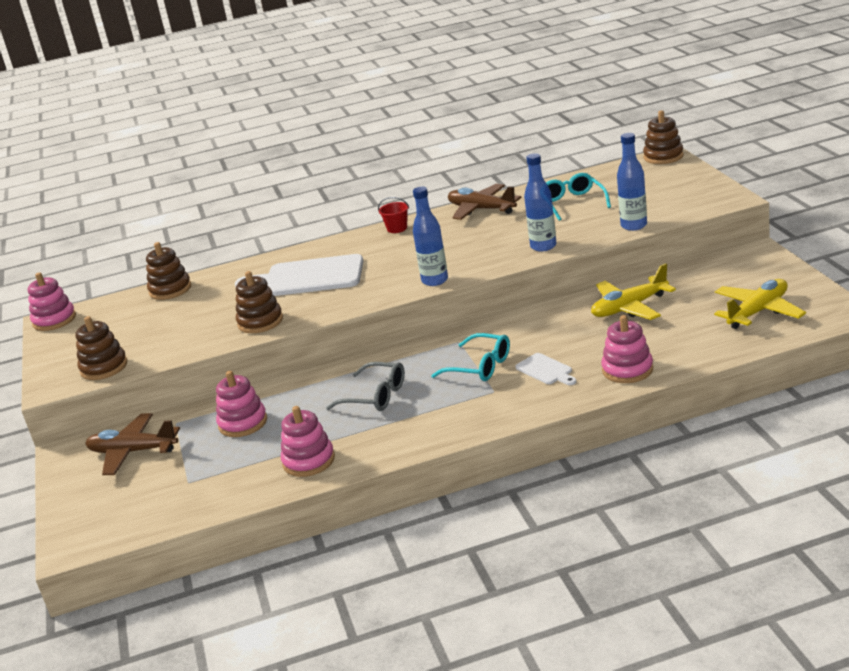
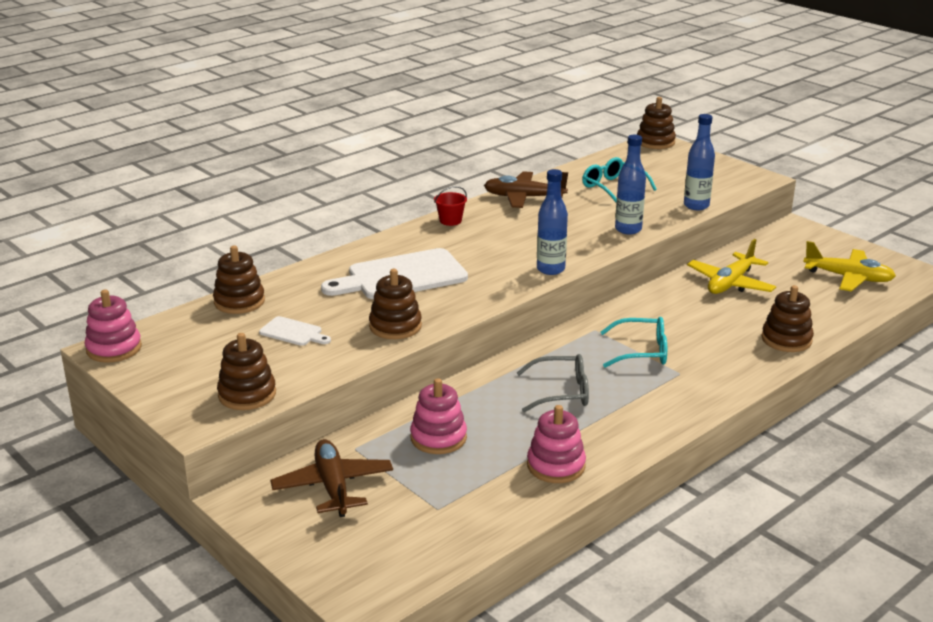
camera: 30 degrees left, 0 degrees up
(133, 452) = (333, 487): brown plane -> brown plane turned 90 degrees clockwise
(546, 370) = (710, 348): white cutting board -> white cutting board (293, 332)
(627, 370) = (786, 339): pink stacking toy -> brown stacking toy
(758, 312) = (848, 278): yellow plane -> yellow plane turned 90 degrees clockwise

